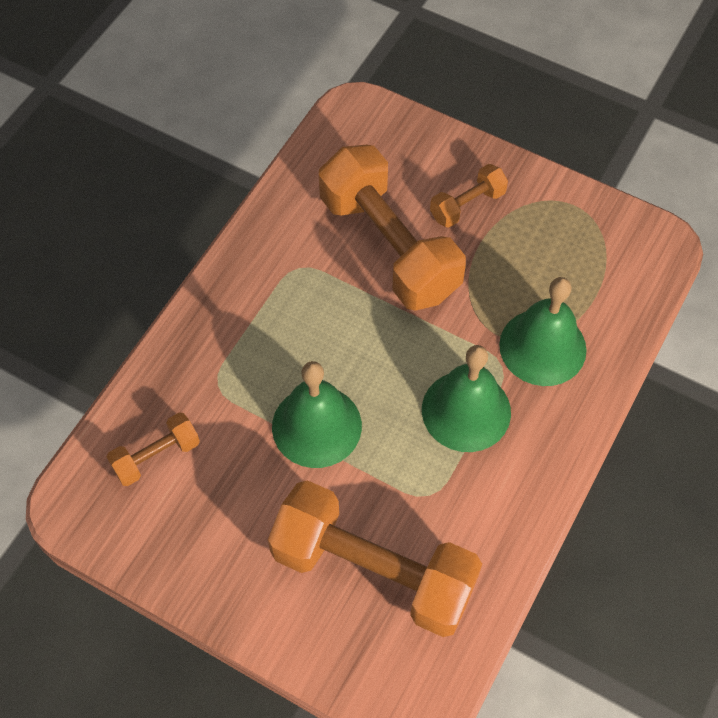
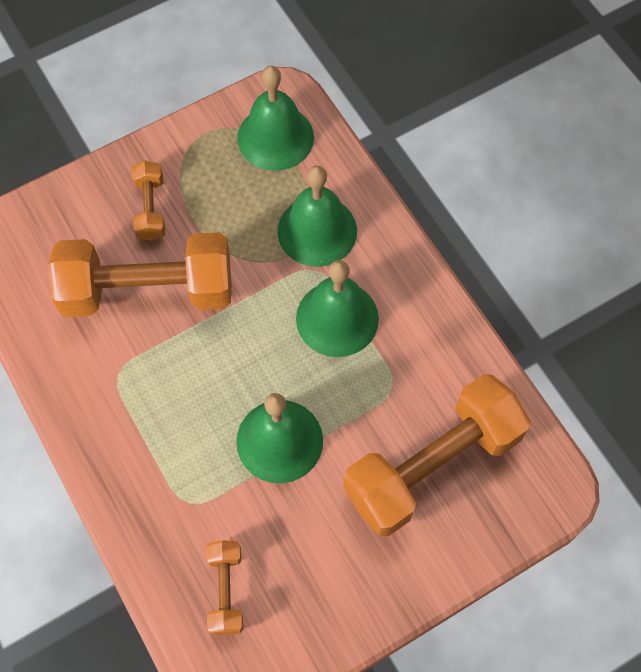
camera: 60 degrees left, 5 degrees up
(612, 262) = (275, 137): none -> green bell

